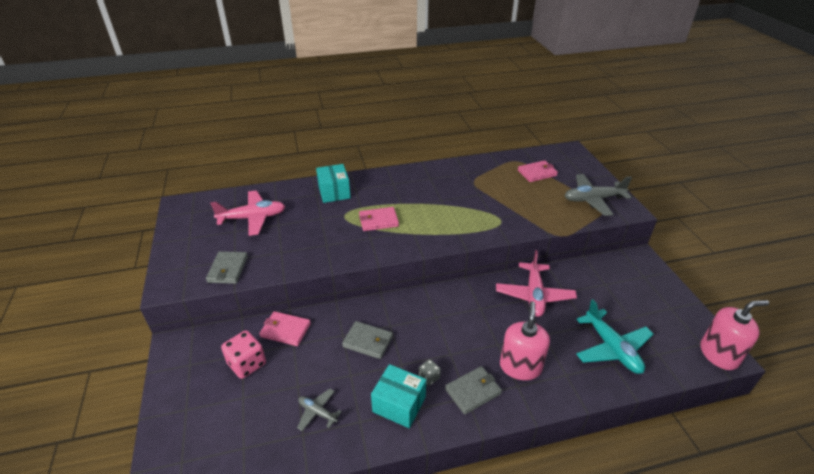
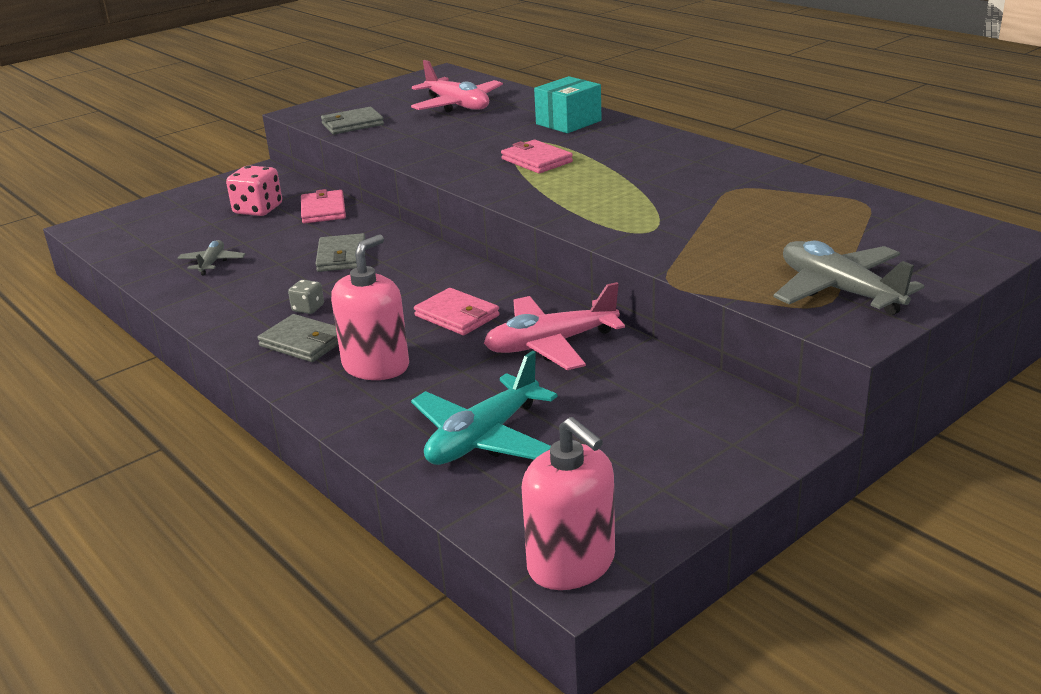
camera: 65 degrees right, 10 degrees down
(399, 404) = (251, 302): turquoise box -> none
(520, 367) = (376, 366): pink soap dispenser -> pink soap dispenser turned 45 degrees counterclockwise
(537, 173) = (852, 227): pink wallet -> pink wallet (457, 316)

